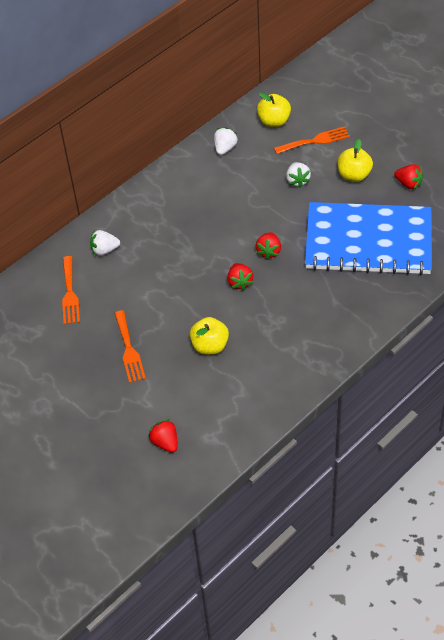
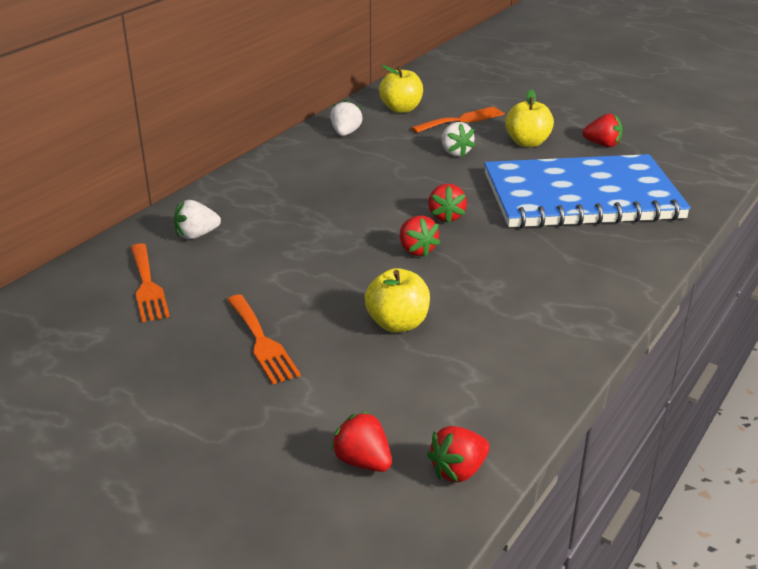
camera: 15 degrees left, 20 degrees down
(212, 455) = (458, 471): none -> red strawberry

